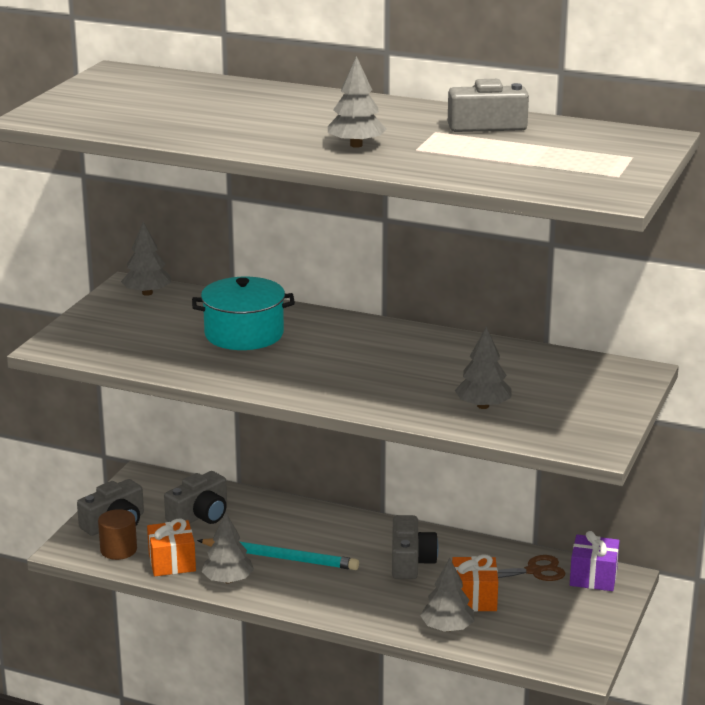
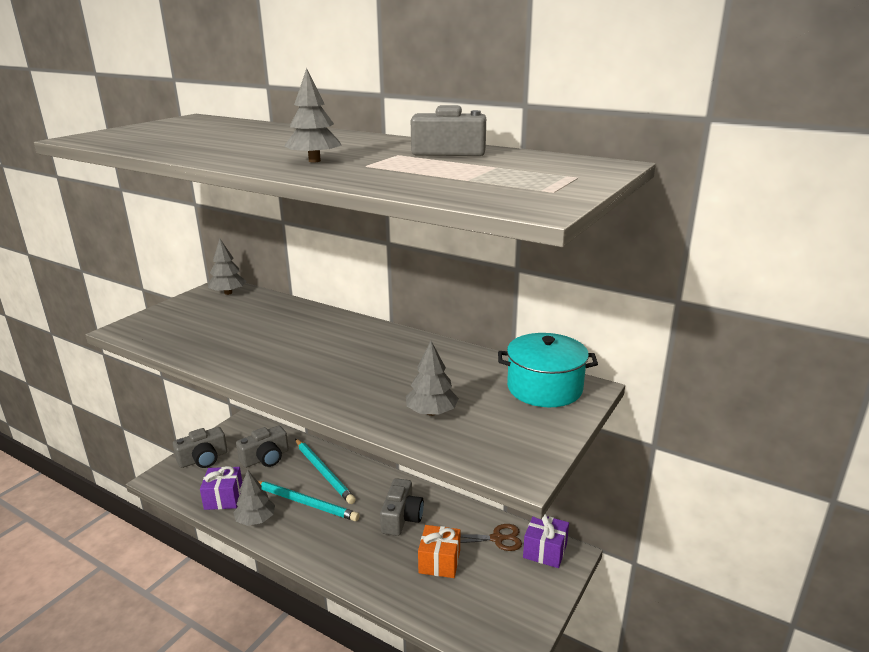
camera: 10 degrees right, 0 degrees up
(118, 550) = (192, 482): brown cylinder -> none
(172, 562) = (224, 498): orange gift -> purple gift
(244, 334) = (273, 329): turquoise pot -> turquoise pot (544, 388)
(288, 524) = (324, 472): none -> turquoise pencil
(447, 628) = (407, 592): grey tree -> none

